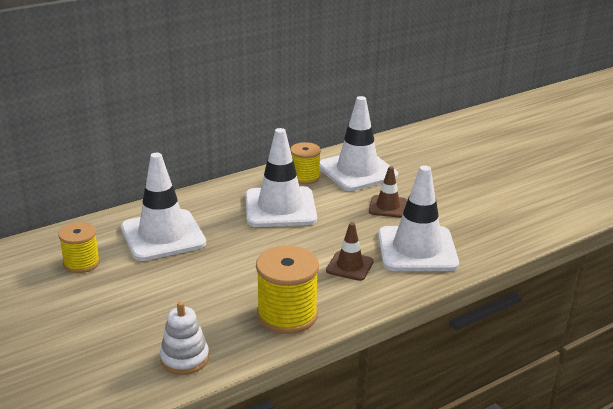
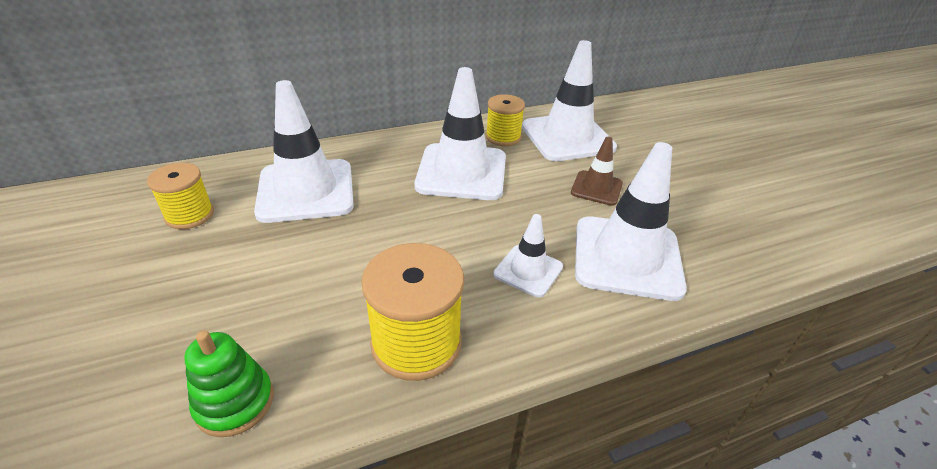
camera: 10 degrees right, 10 degrees up
(184, 359) = (234, 402): white stacking toy -> green stacking toy
(350, 266) = (528, 270): brown traffic cone -> white traffic cone

